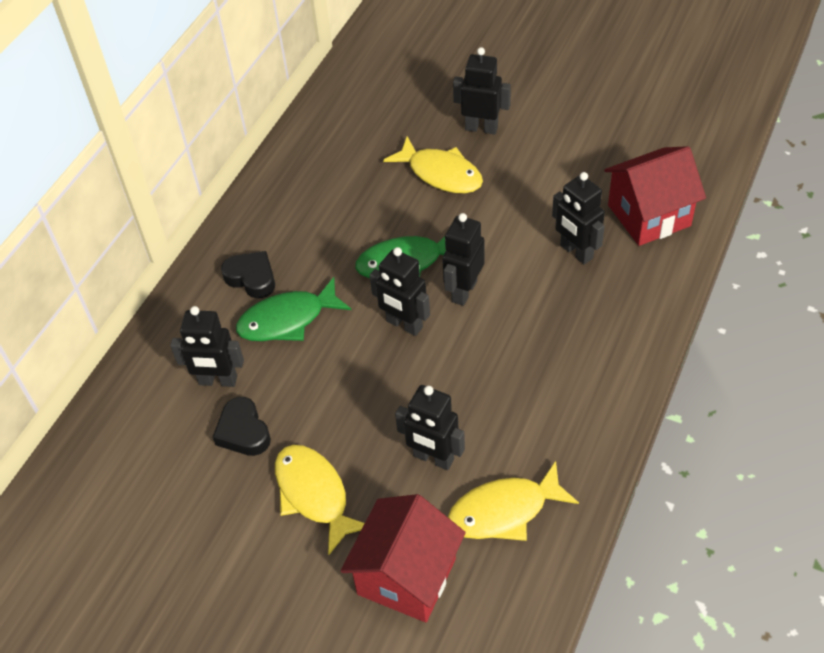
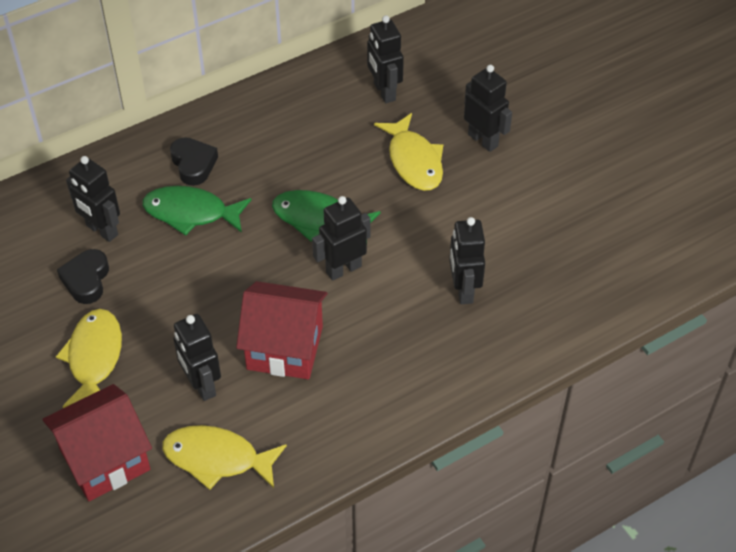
camera: 30 degrees right, 0 degrees up
(404, 324) = (273, 268): black robot -> black robot (384, 92)
(649, 215) = (555, 295): red house -> red house (285, 348)

